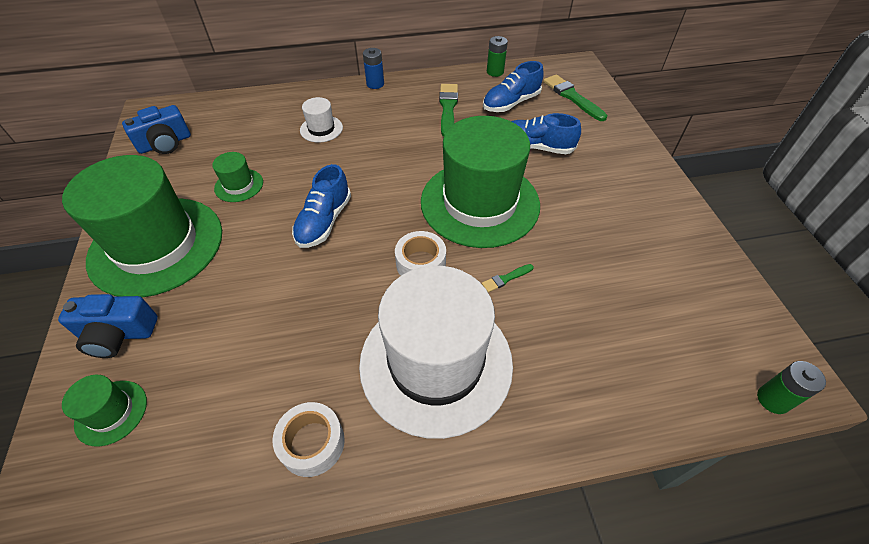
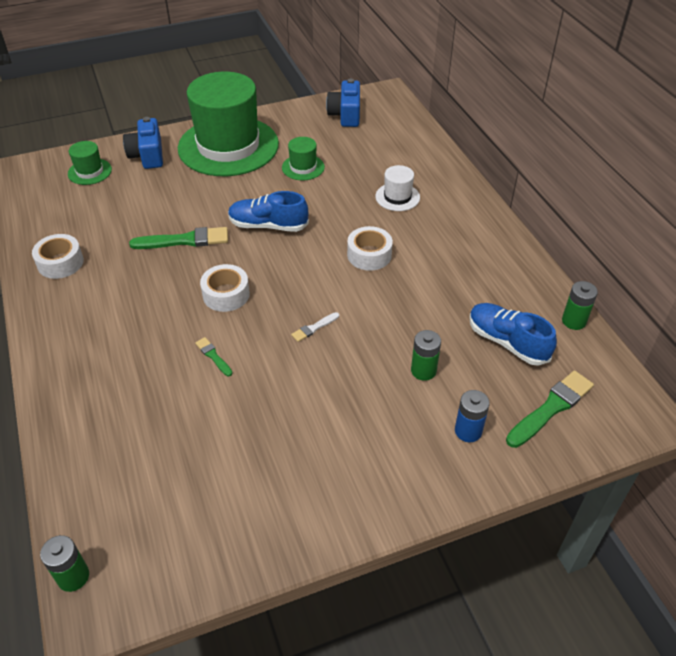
camera: 80 degrees right, 5 degrees down
(165, 143) = (345, 114): blue camera -> blue camera turned 45 degrees clockwise
(375, 84) = (493, 219): blue battery -> blue battery (468, 431)
(394, 157) = (369, 255): none -> white tape
(436, 362) = (122, 317): white hat -> none
(448, 108) = (472, 285): green brush -> green brush (184, 240)
(480, 203) = (314, 328): green hat -> white brush
(535, 147) = (423, 371): blue shoe -> green battery

